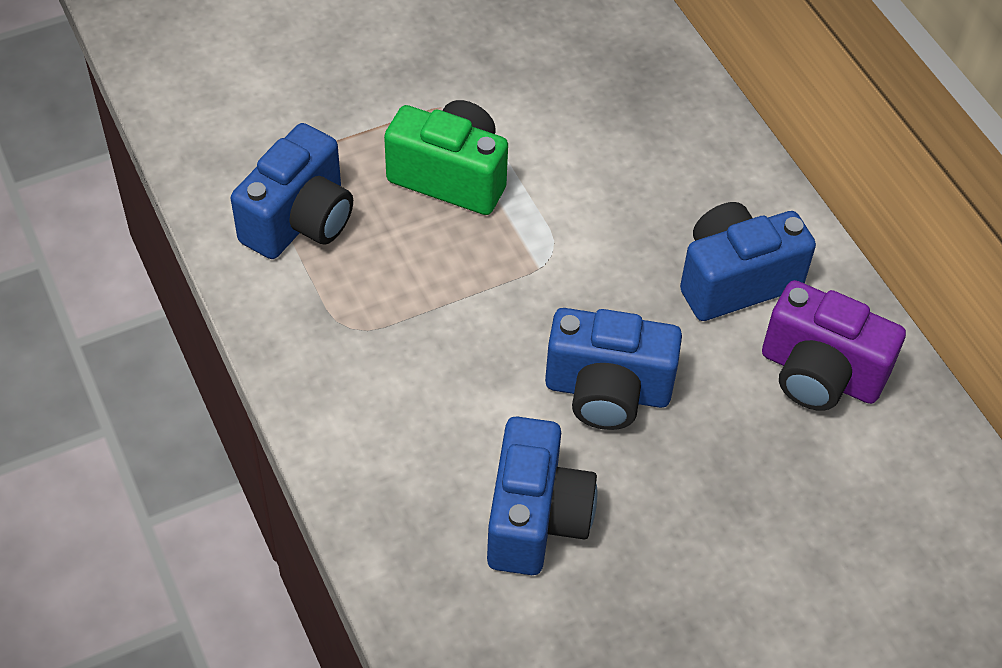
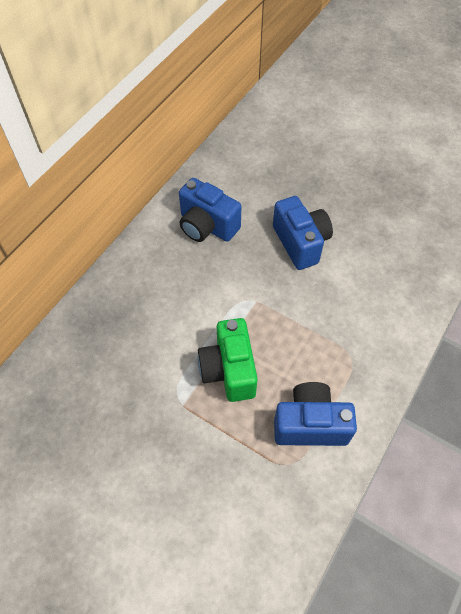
camera: 120 degrees left, 5 degrees up
(535, 518) = (378, 237): blue camera -> none
(819, 374) = (234, 180): purple camera -> none

